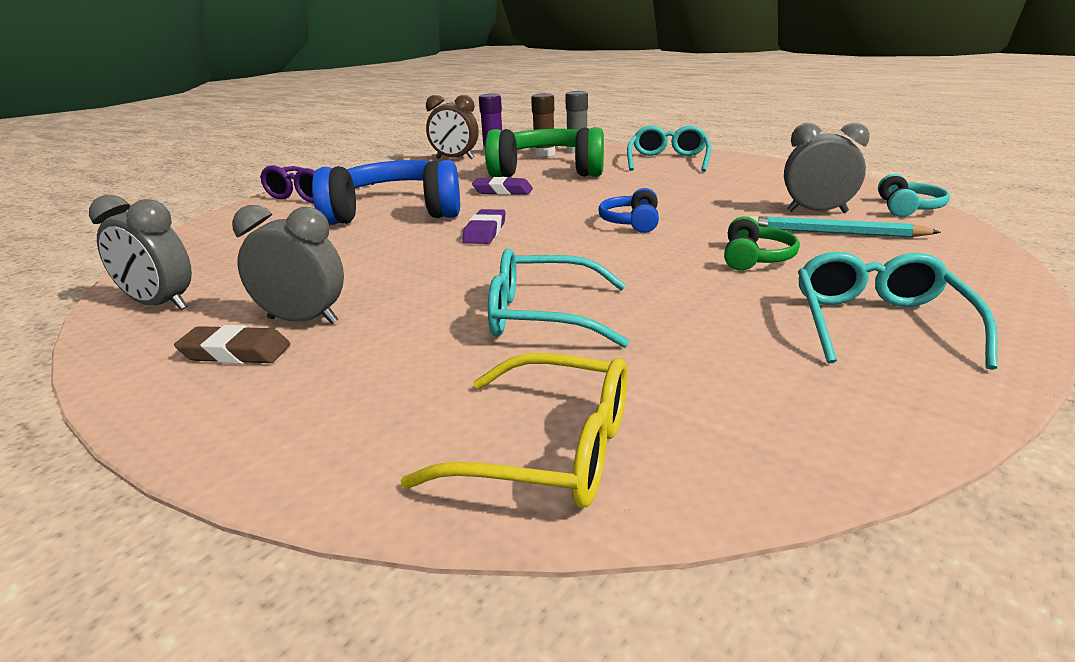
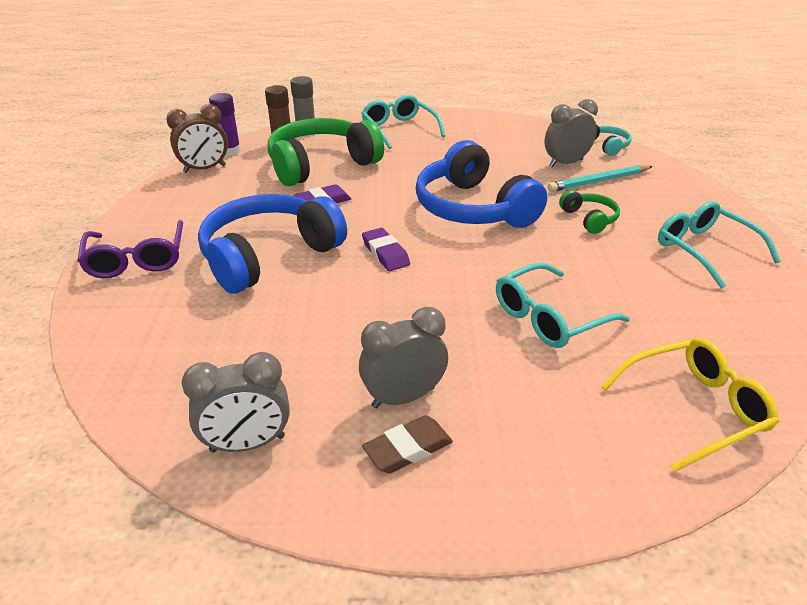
camera: 40 degrees left, 10 degrees up
(631, 222) = (473, 208): blue headphones -> blue headphones, size x2.18

